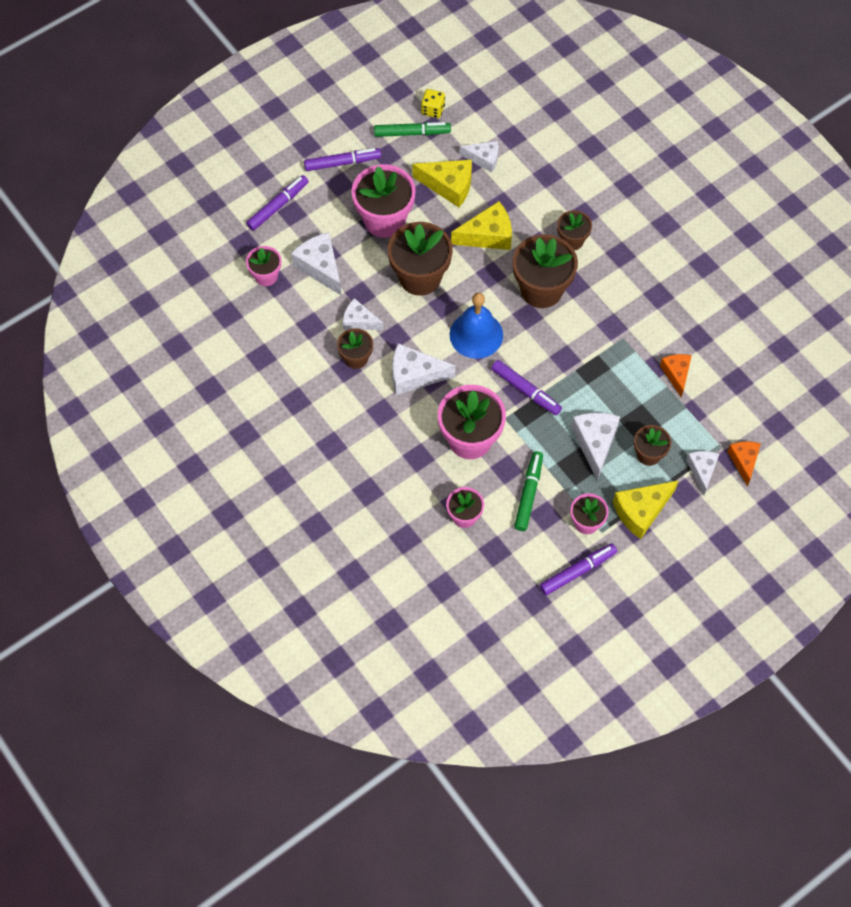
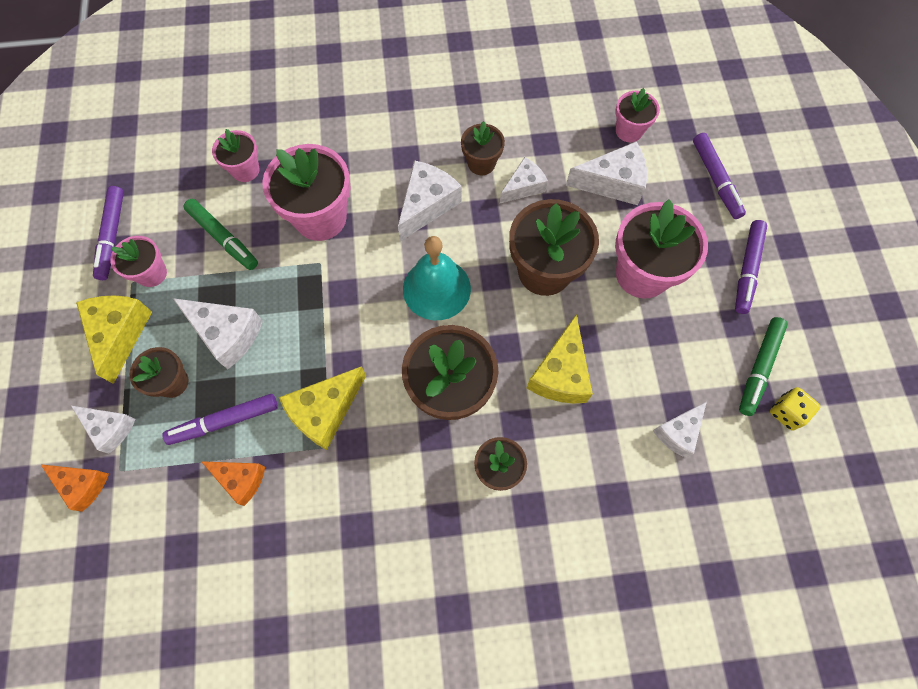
camera: 120 degrees right, 5 degrees up
(449, 186) = (656, 368): yellow cheese -> yellow cheese (325, 411)
(476, 334) = (436, 288): blue bell -> turquoise bell
(525, 391) = (336, 300): purple marker -> purple marker (224, 421)

